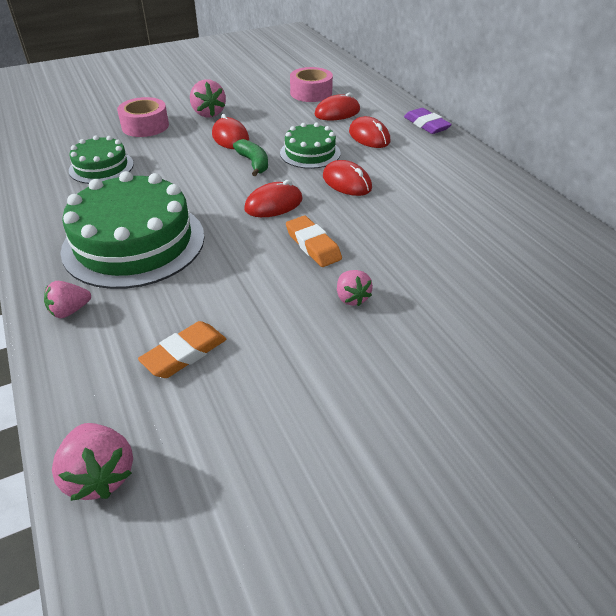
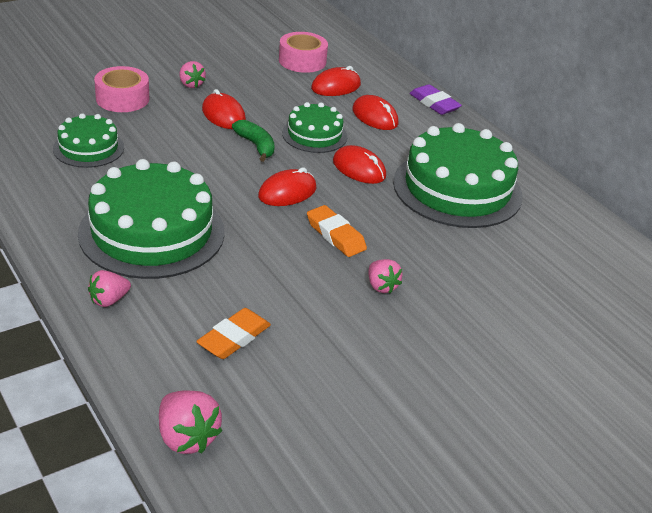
camera: 10 degrees left, 5 degrees down
(208, 113) = (191, 84): pink strawberry -> pink strawberry, size x0.67
(441, 200) = (457, 189): none -> green cake

